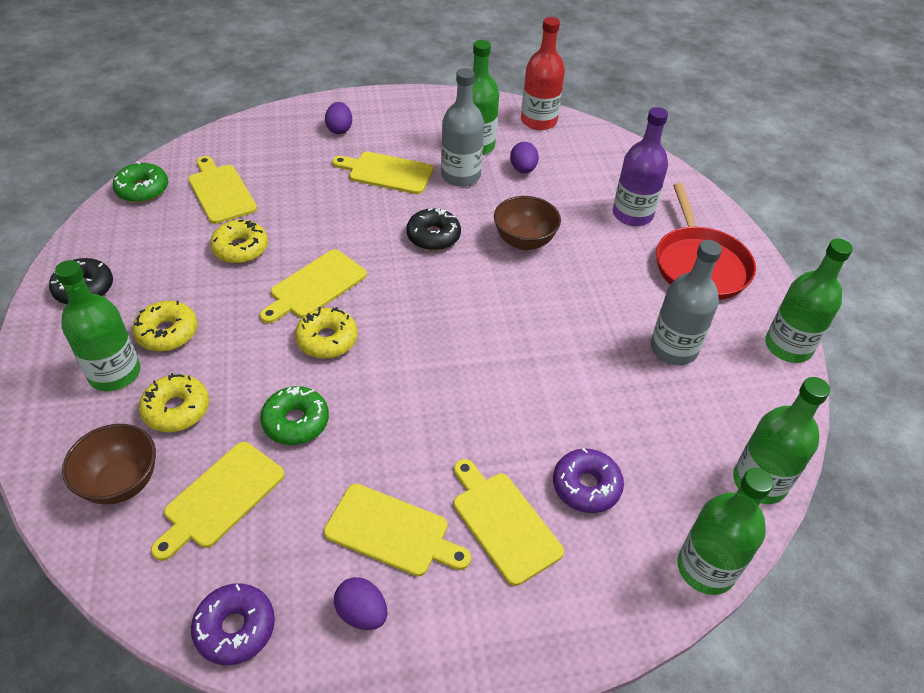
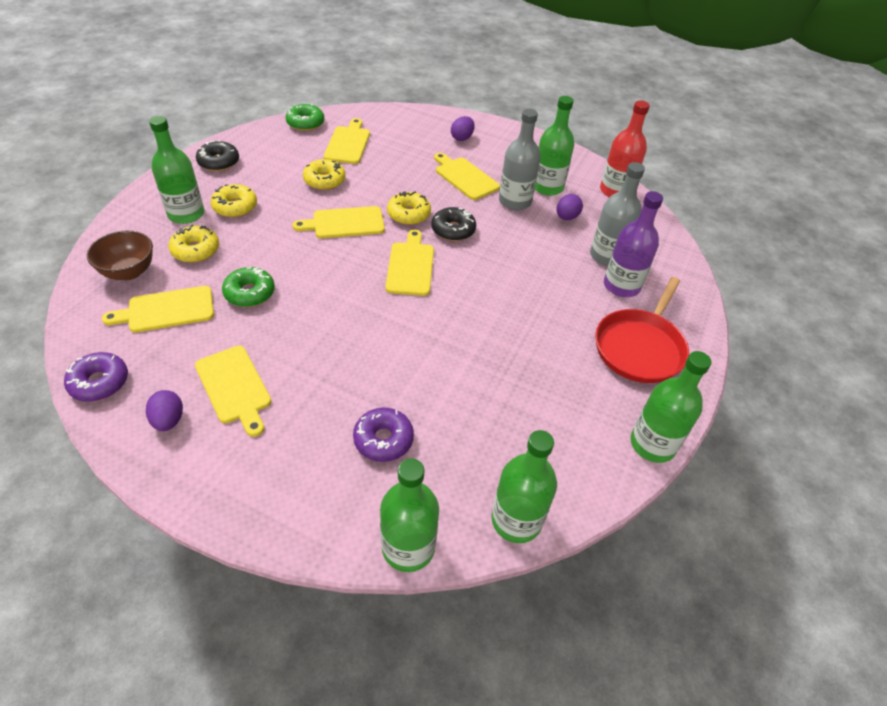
camera: 35 degrees right, 0 degrees up
(327, 339) = (318, 257): yellow donut -> yellow donut (408, 214)
(503, 523) = (305, 426): yellow cutting board -> yellow cutting board (410, 266)
(524, 241) = (515, 263): brown bowl -> none
(673, 349) = (551, 391): grey bottle -> grey bottle (607, 256)

